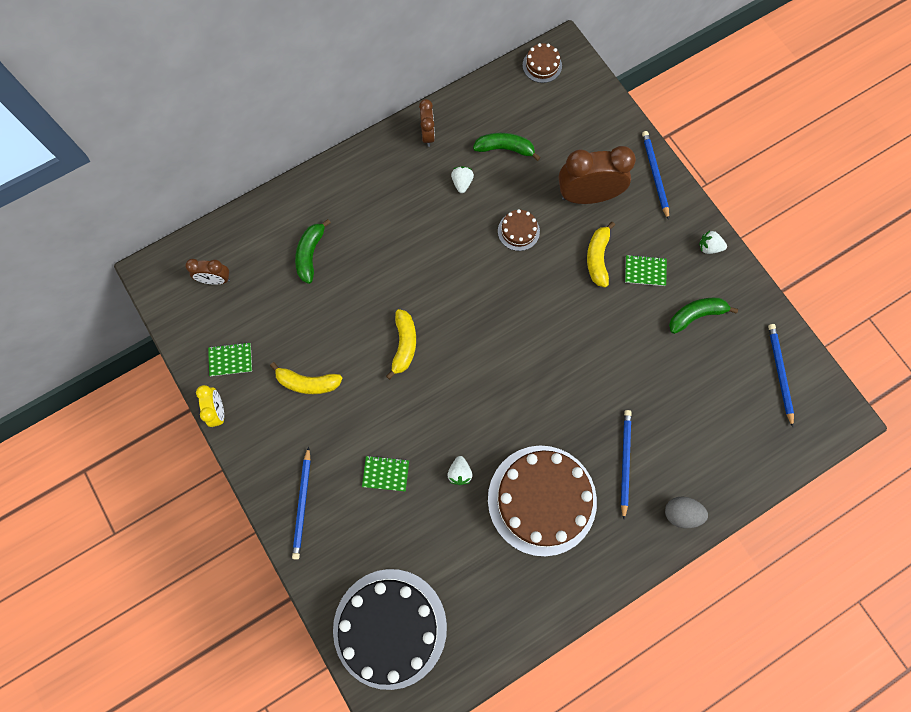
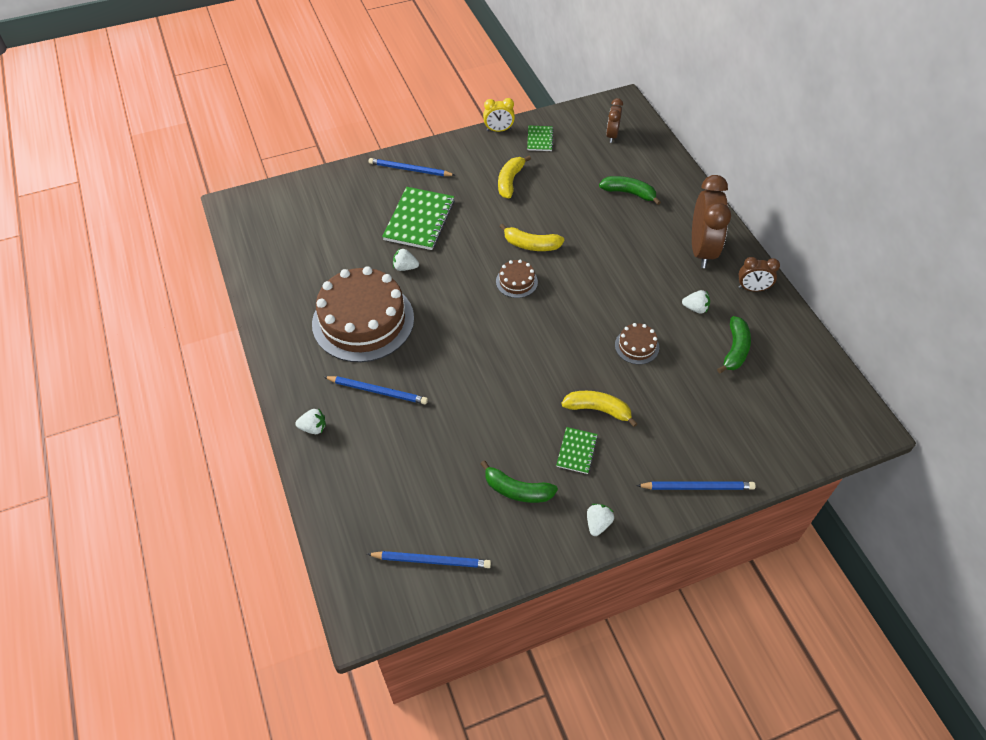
camera: 100 degrees right, 20 degrees down
(385, 474) = (419, 220): green notebook -> green notebook, size x1.94
(390, 628) = (297, 209): black cake -> none
(542, 65) = (845, 401): brown cake -> brown cake (516, 281)
(587, 196) = (673, 414): brown clock -> brown clock (702, 250)
(681, 513) = (313, 428): grey egg -> white strawberry
(696, 315) = (517, 490): green banana -> green banana turned 120 degrees clockwise

